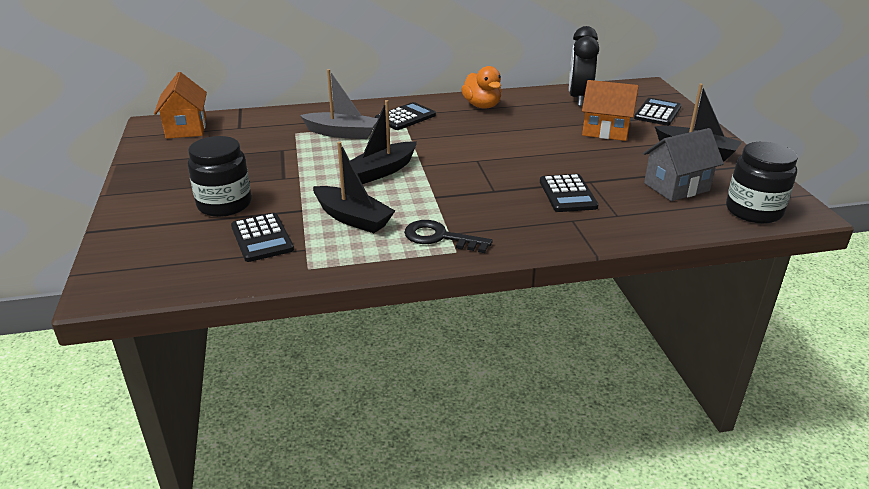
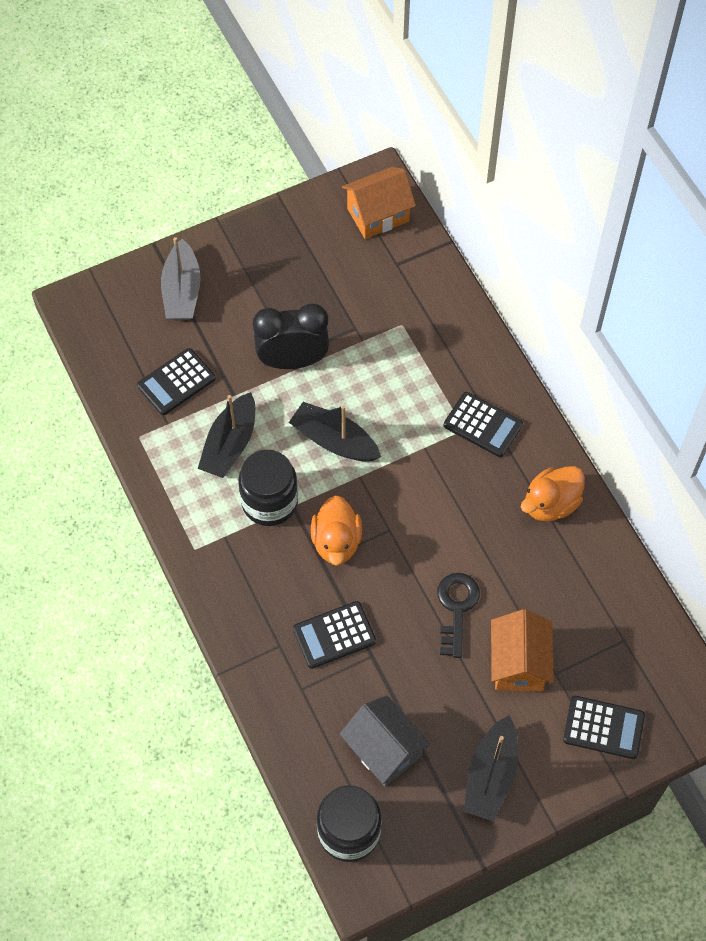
camera: 75 degrees right, 30 degrees up
(224, 204) = (226, 326): black jar -> black jar (269, 502)
(341, 133) = (415, 371): grey boat -> grey boat (182, 291)
(440, 237) = (215, 530): black key -> black key (456, 608)
(479, 182) = (336, 542): none -> orange duck
(579, 99) = (619, 621): black clock -> black clock (293, 361)

